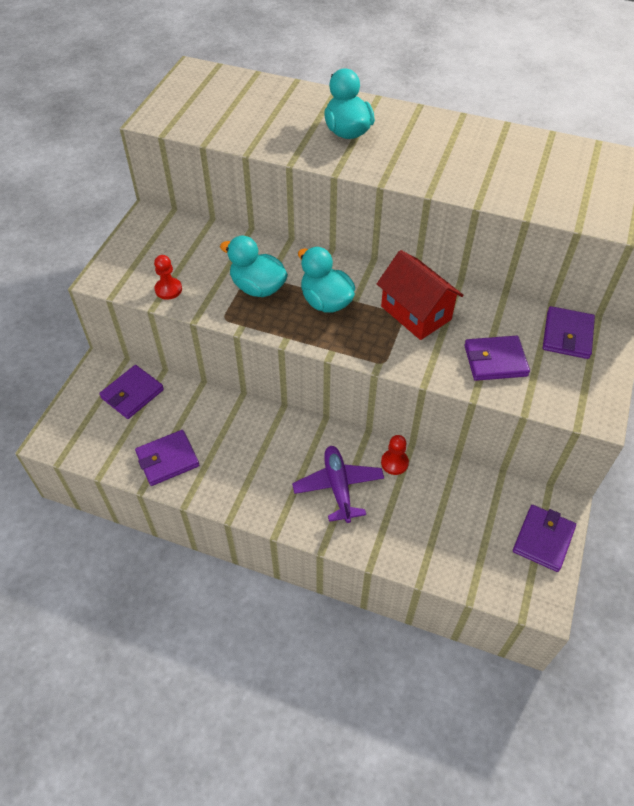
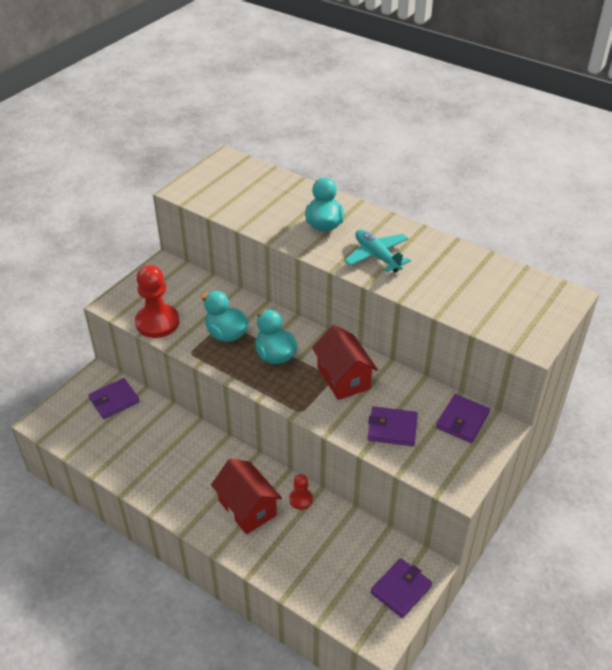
camera: 15 degrees right, 10 degrees down
(167, 459) = (122, 457): purple wallet -> none
(168, 289) = (157, 322): red pawn -> red pawn, size x2.01
(338, 487) = (247, 508): purple plane -> red house
(426, 158) = (377, 256): none -> turquoise plane

